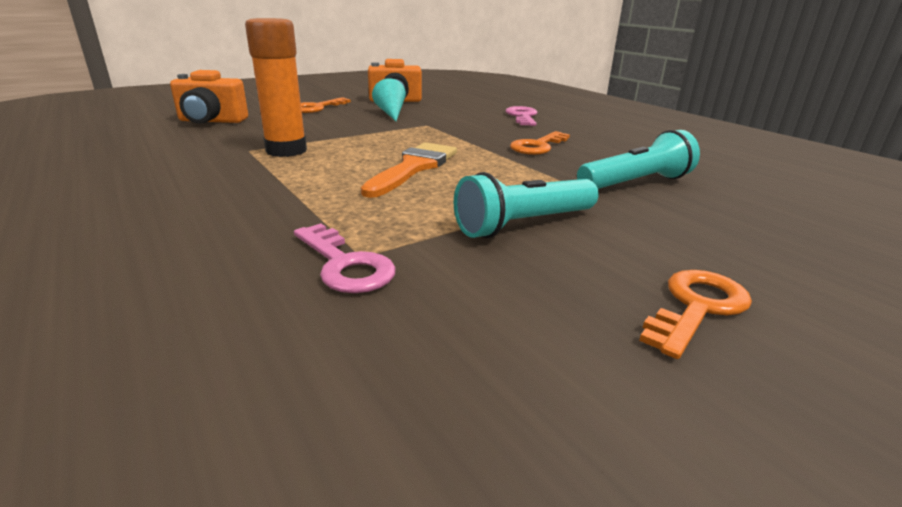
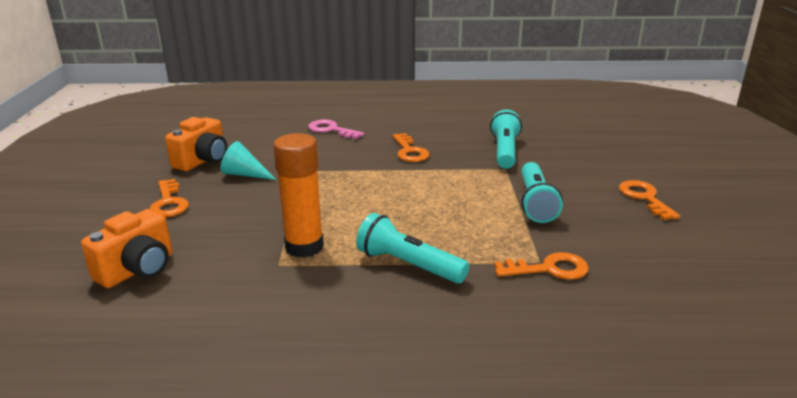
camera: 55 degrees left, 0 degrees up
(286, 191) = (408, 265): none -> turquoise flashlight
(345, 265) = (549, 269): pink key -> orange key
(414, 168) = (408, 206): orange brush -> none

